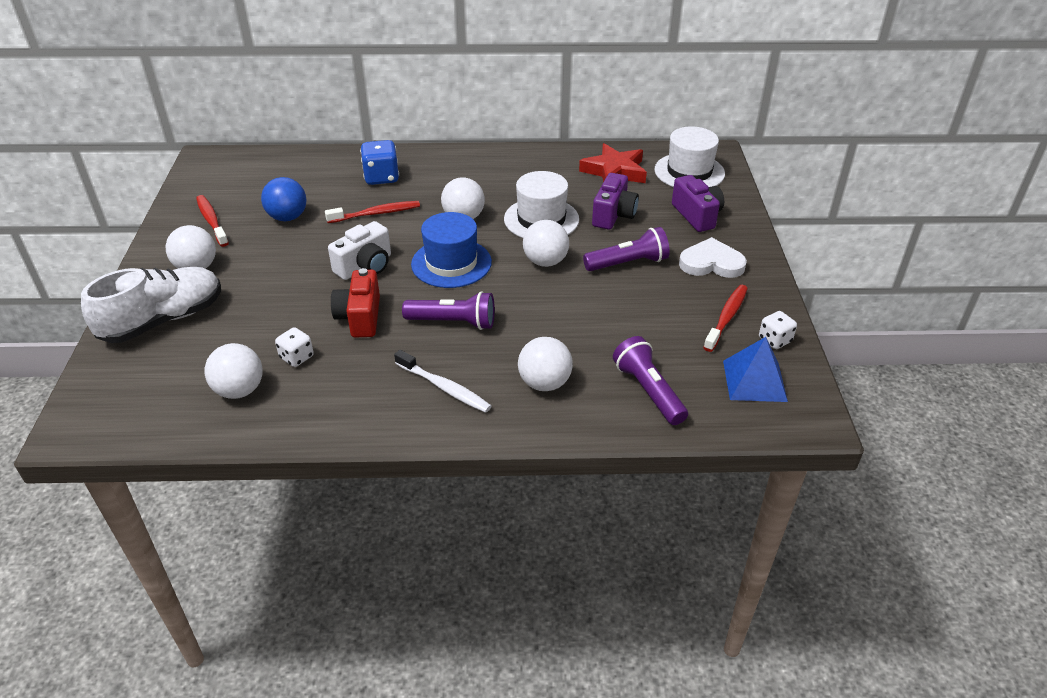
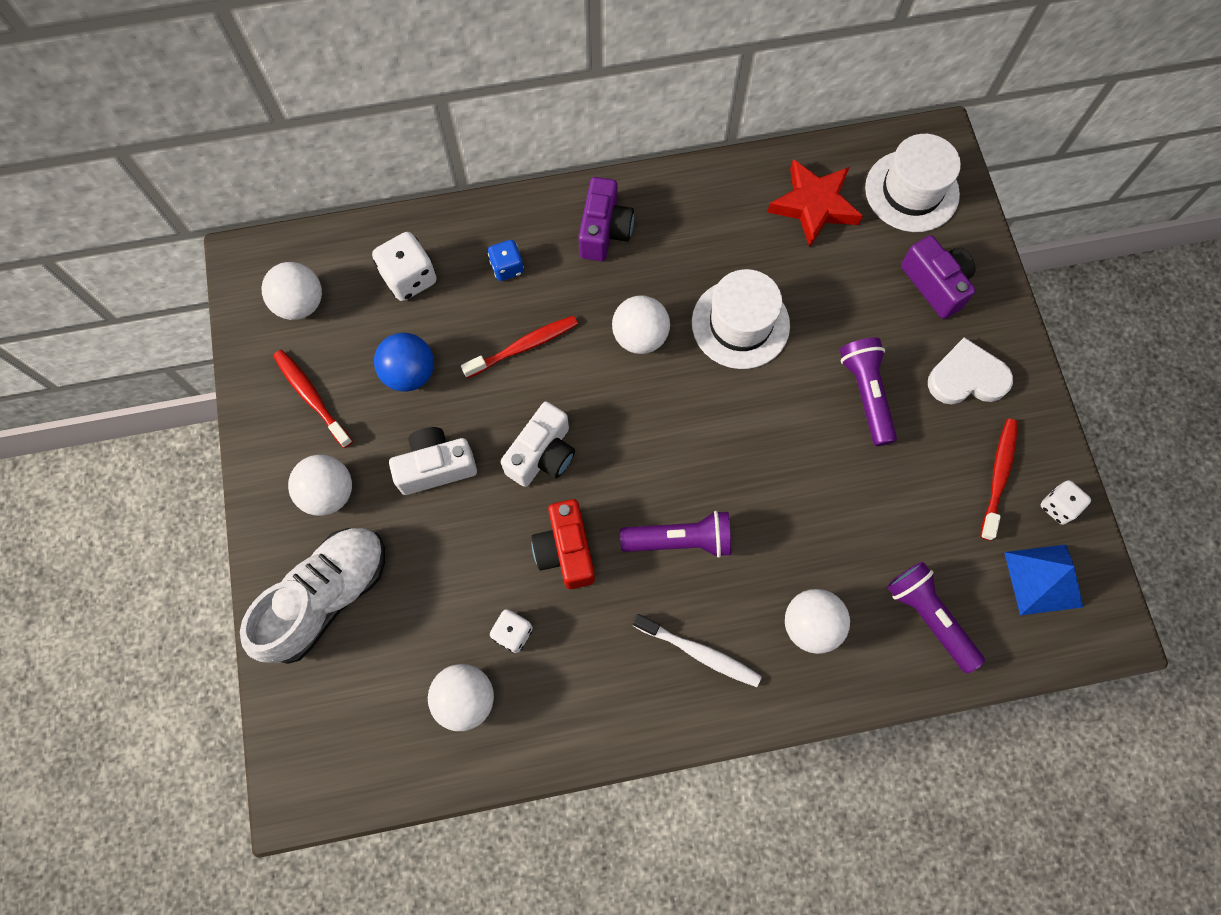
camera: 10 degrees left, 30 degrees up
(282, 263) = (436, 467): none -> white camera
(311, 175) = (409, 278): none -> white dice
(381, 177) = (507, 267): blue dice -> blue dice, size x0.63
(451, 263) = (648, 430): blue hat -> none
(545, 262) = (764, 408): white ball -> white ball (300, 304)
(613, 215) = (830, 300): purple camera -> purple camera (604, 231)
(628, 263) = (866, 394): purple flashlight -> purple flashlight turned 75 degrees counterclockwise

